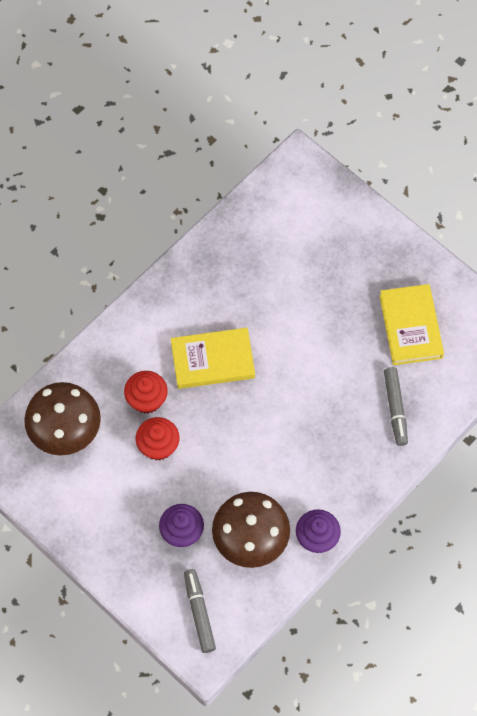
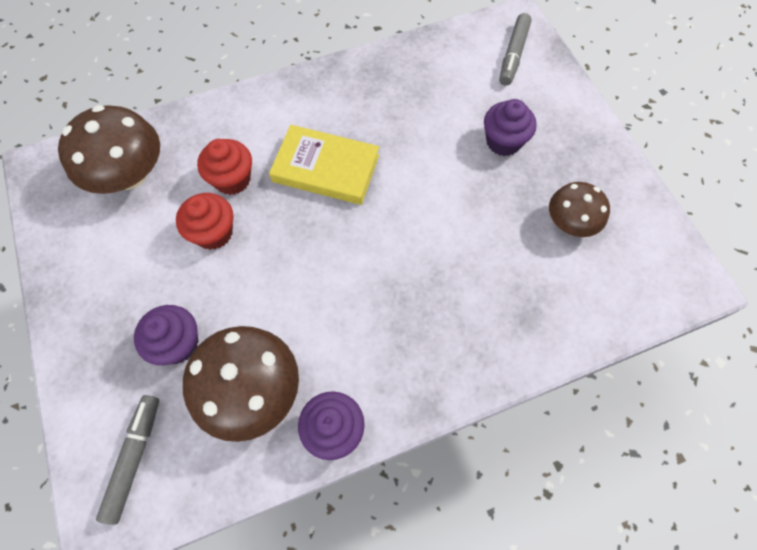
camera: 25 degrees right, 0 degrees up
(335, 281) = (503, 141): none -> purple cupcake
(395, 408) = (510, 308): grey marker -> grey marker (513, 55)
(411, 327) = (570, 222): yellow book -> brown mushroom

